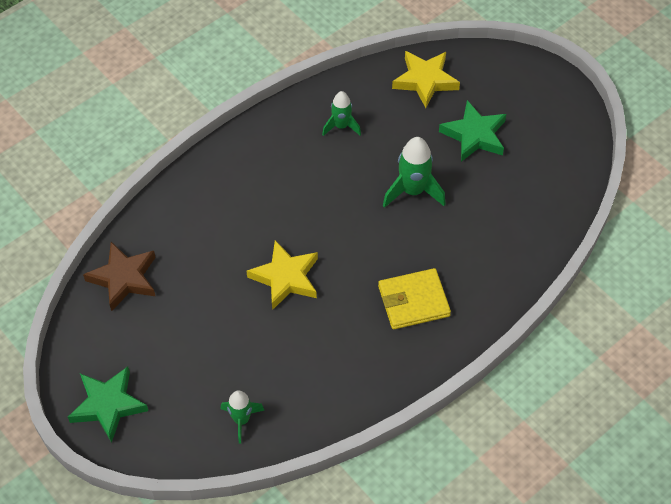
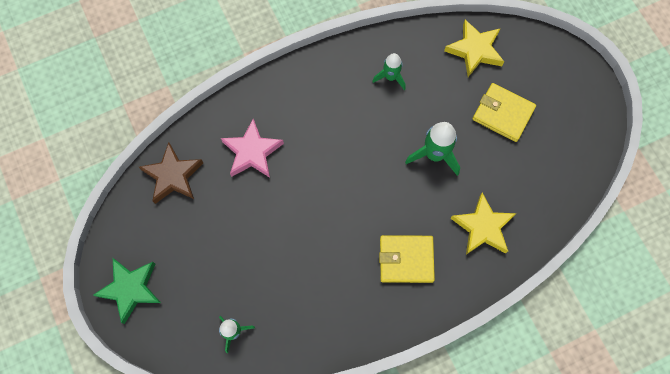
camera: 15 degrees right, 15 degrees up
(208, 234) = (252, 152): none -> pink star
(285, 278) = (305, 209): yellow star -> yellow star (482, 227)
(474, 135) = (503, 114): green star -> yellow wallet

